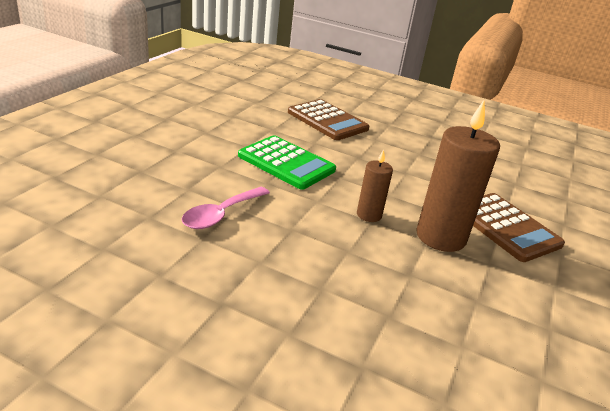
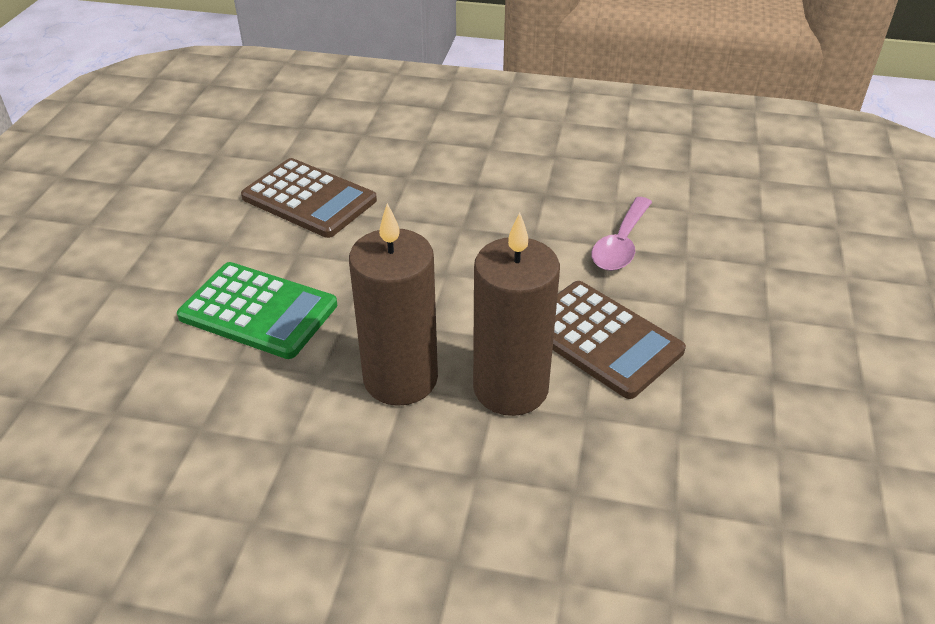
camera: 10 degrees left, 10 degrees up
(221, 214) = (175, 449): pink spoon -> pink spoon (621, 244)
(369, 215) = (400, 379): brown candle -> brown candle, size x1.91

